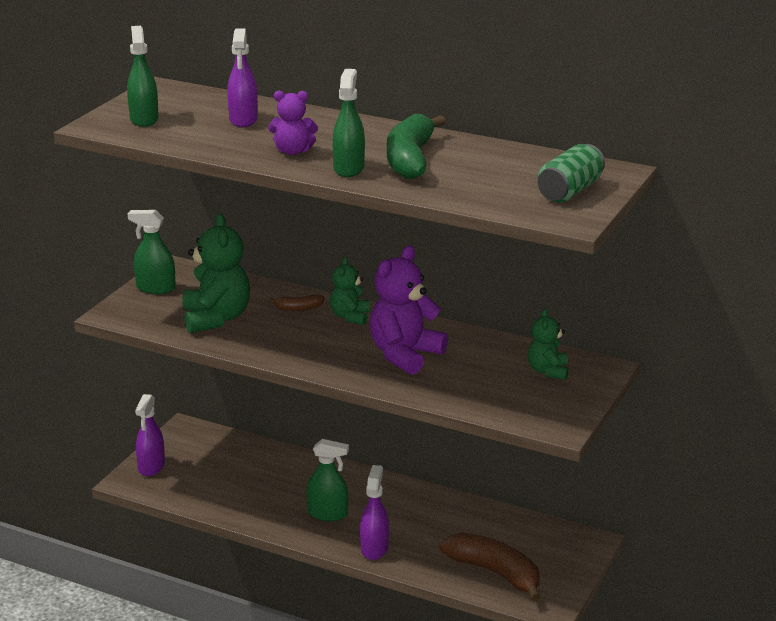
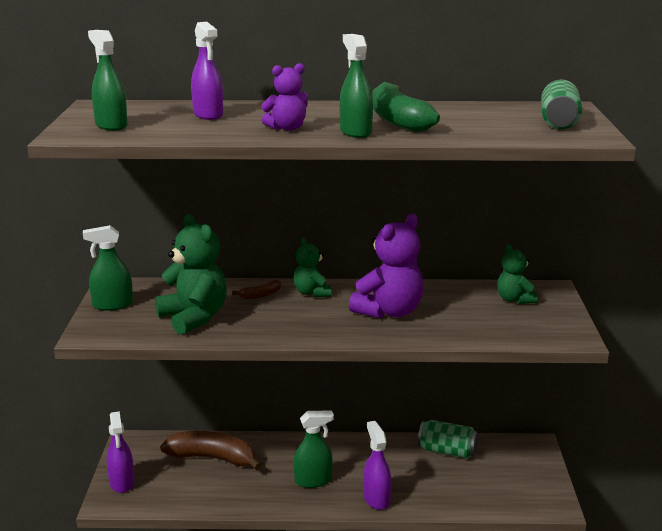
camera: 25 degrees left, 5 degrees down
(404, 355) = (389, 312): purple teddy bear -> purple teddy bear turned 150 degrees counterclockwise
(487, 522) = (447, 451): none -> green can
(495, 573) = (489, 491): brown banana -> brown banana (213, 458)

